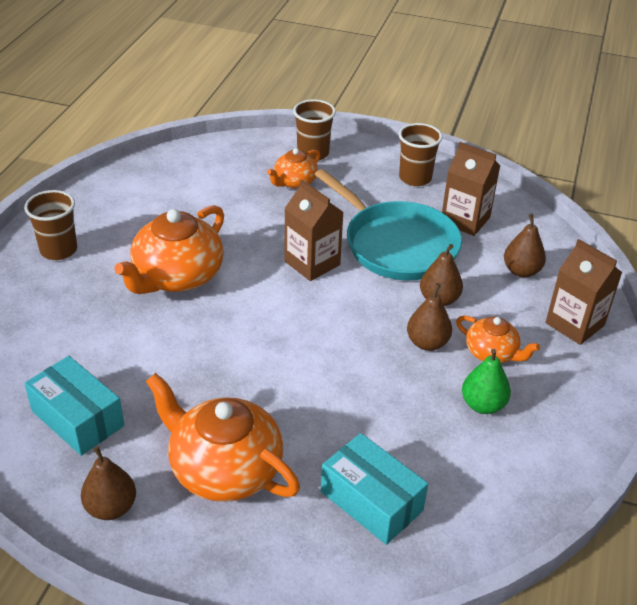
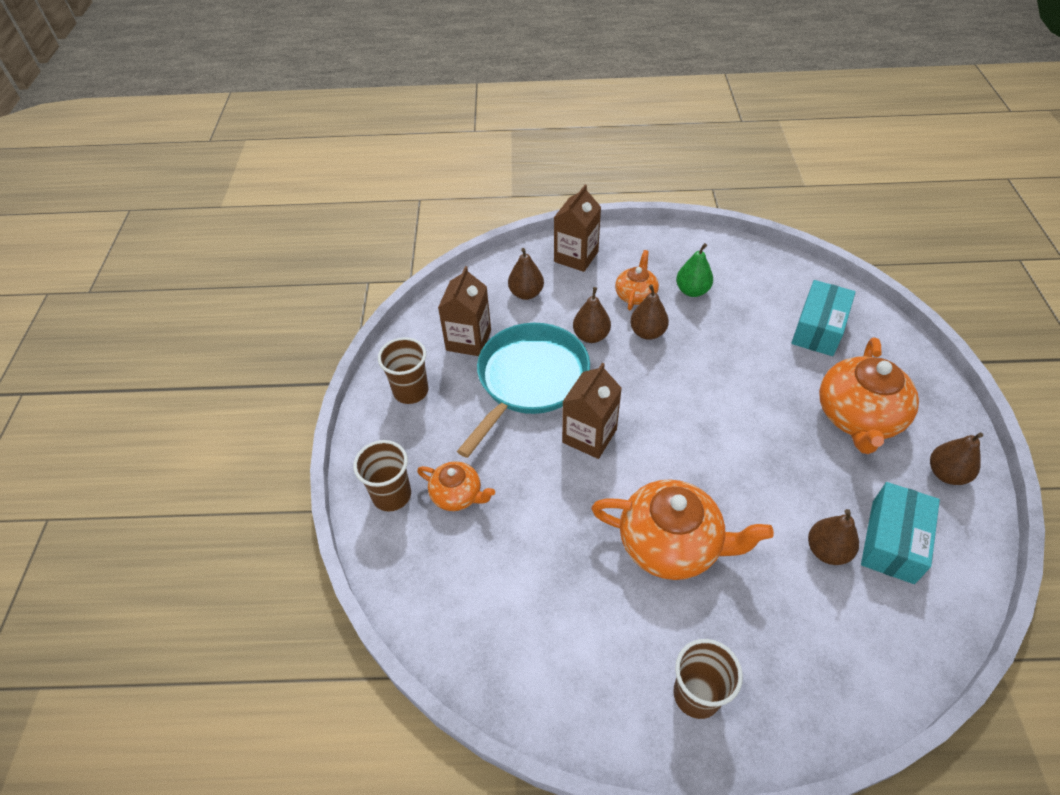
camera: 105 degrees left, 10 degrees up
(103, 368) = (827, 550): none -> brown pear

